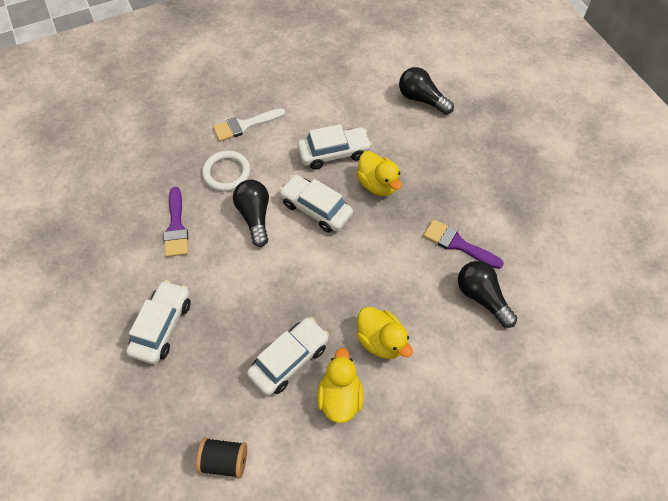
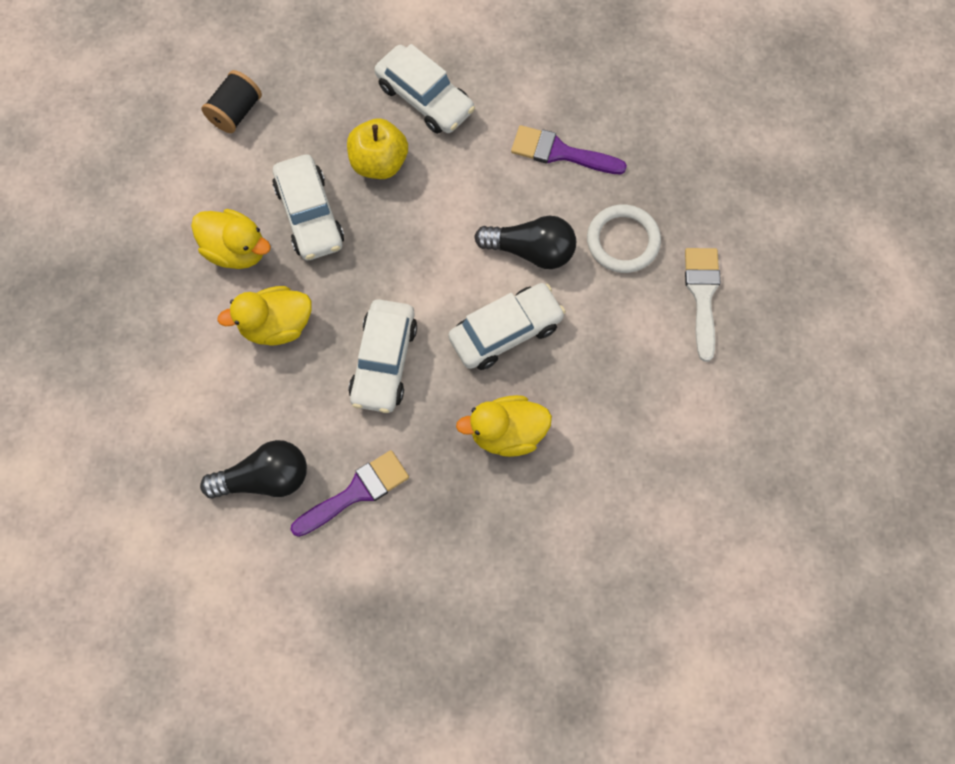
camera: 115 degrees right, 10 degrees up
(228, 333) = (379, 162): none -> yellow apple
(334, 153) = (593, 398): white car -> white car (384, 362)
(421, 99) = (643, 586): black light bulb -> none

